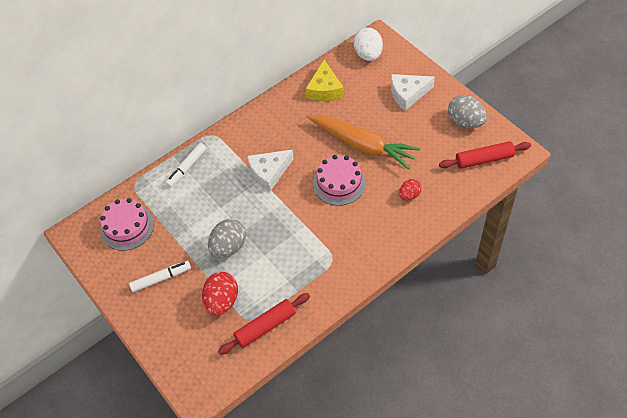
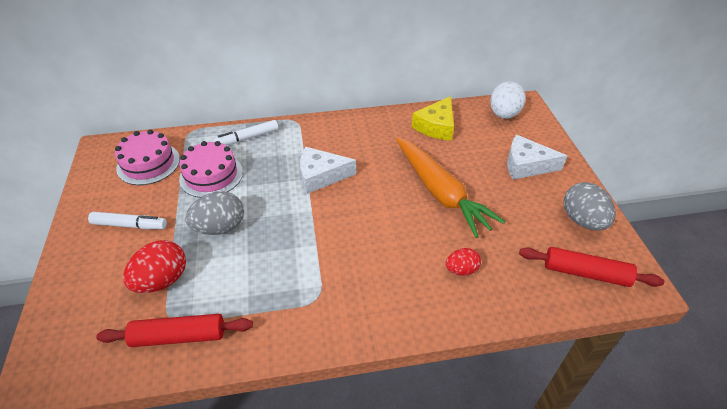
camera: 25 degrees right, 10 degrees down
(339, 183) = (386, 219): pink cake -> pink cake (211, 175)

